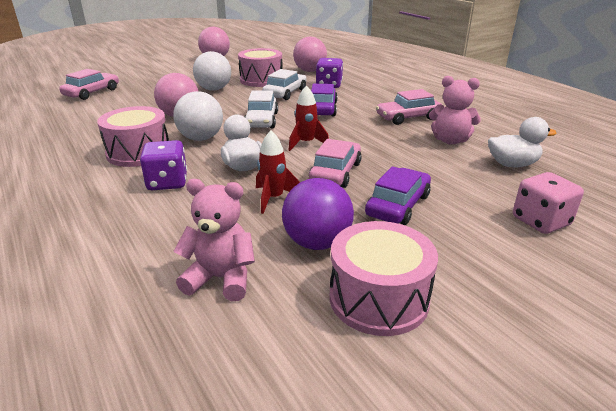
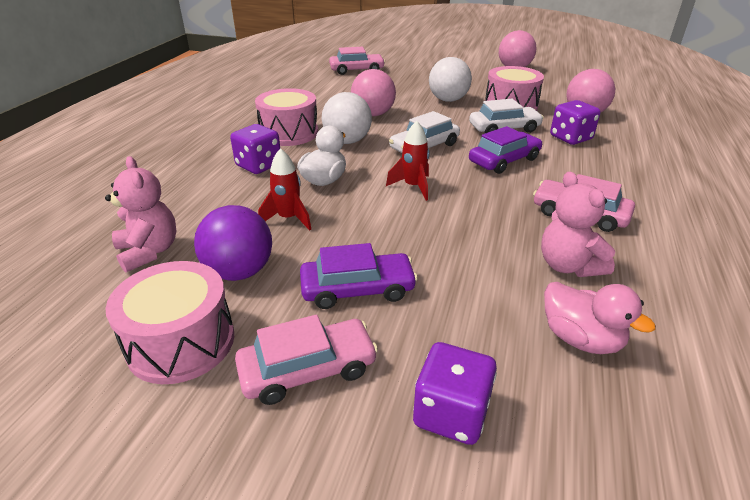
camera: 50 degrees right, 5 degrees up
(335, 173) = (376, 227): pink car -> pink car (308, 370)
(512, 164) = (580, 339): white duck -> pink duck
(540, 221) = (451, 413): pink dice -> purple dice

